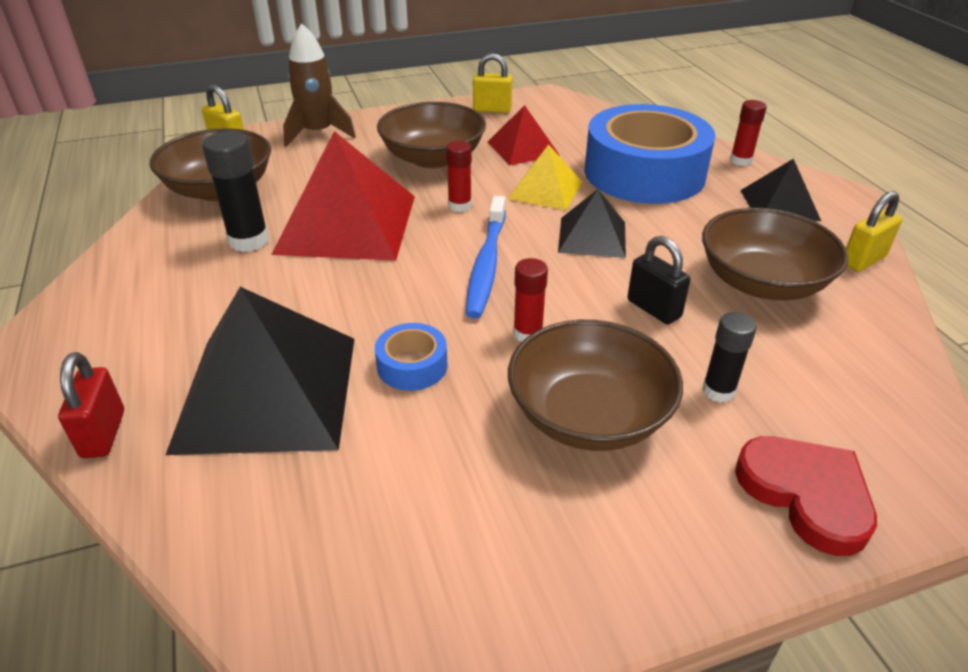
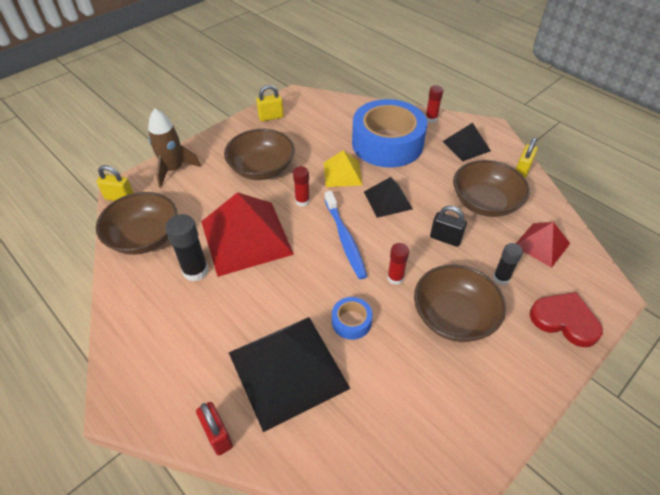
camera: 25 degrees left, 10 degrees up
(522, 148) = (309, 144): red pyramid -> red pyramid (541, 244)

